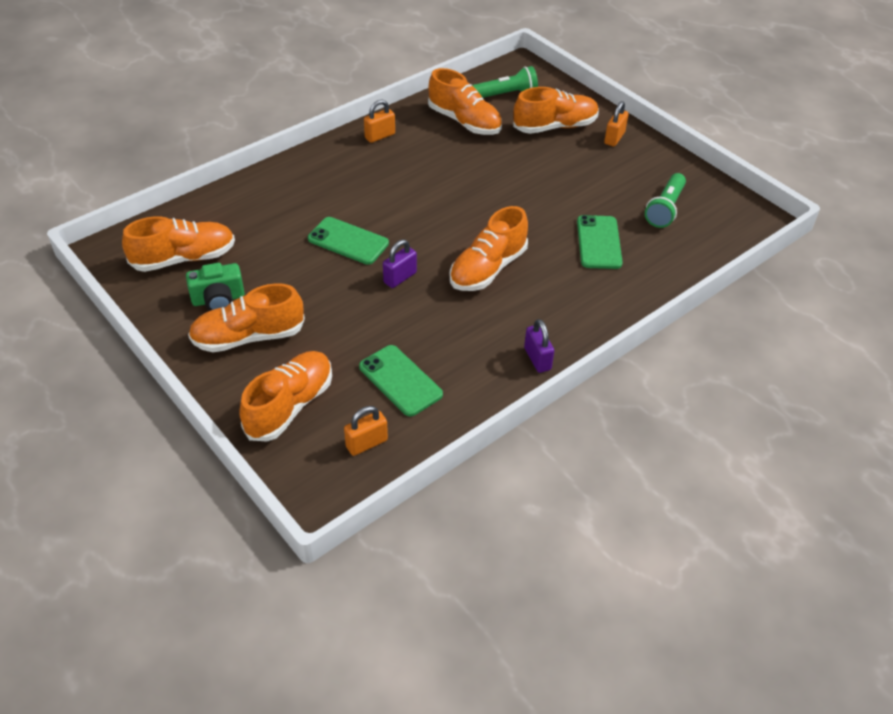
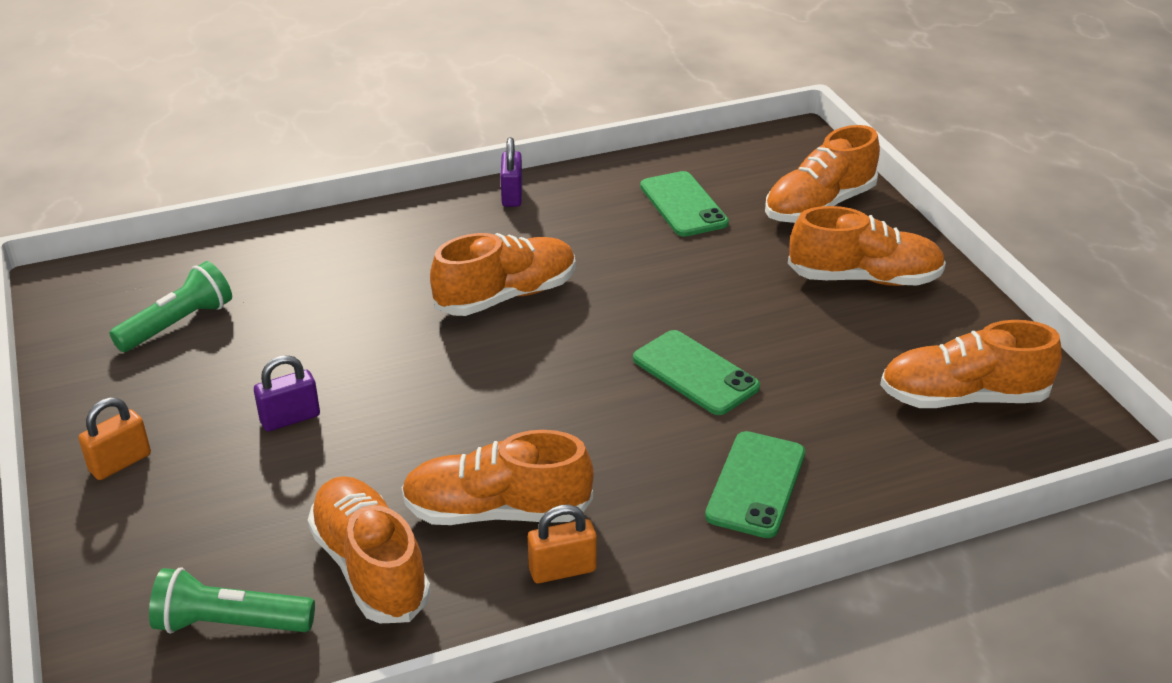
camera: 160 degrees left, 10 degrees down
(218, 299) = (906, 330): green camera -> none
(366, 443) = (740, 164): orange padlock -> none
(400, 278) = (636, 308): purple padlock -> purple padlock (290, 418)
(555, 127) = (203, 513): orange shoe -> orange shoe (497, 511)
(599, 242) = (323, 298): green phone -> green phone (755, 484)

